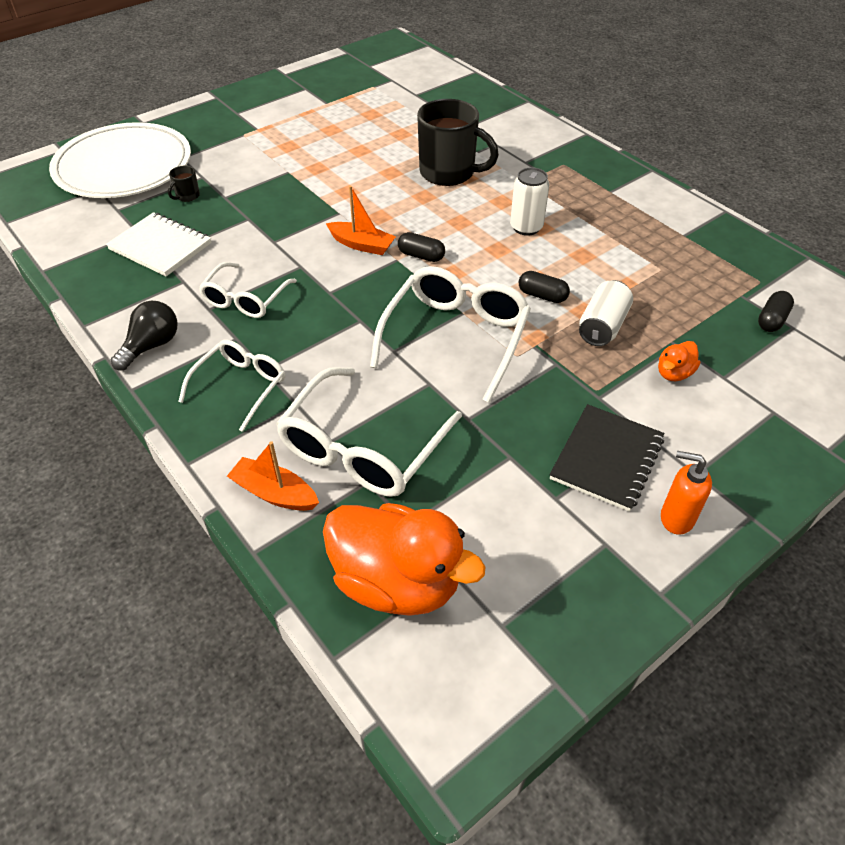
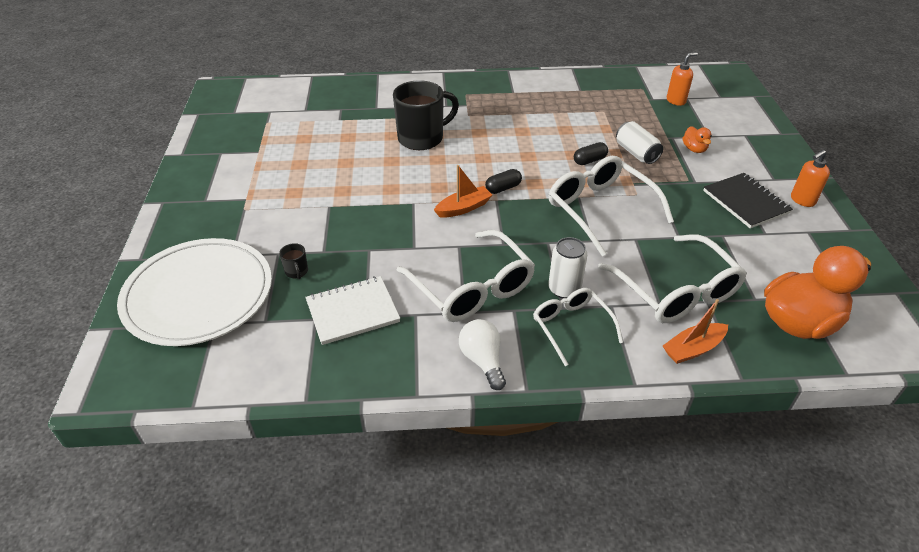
camera: 55 degrees left, 5 degrees down
(151, 346) = (482, 360): black light bulb -> white light bulb
(245, 299) = (472, 288): white glasses -> white glasses, size x1.63
(526, 227) = (516, 136): white can -> white can (564, 289)
(772, 320) = (676, 101): black capsule -> orange soap dispenser

